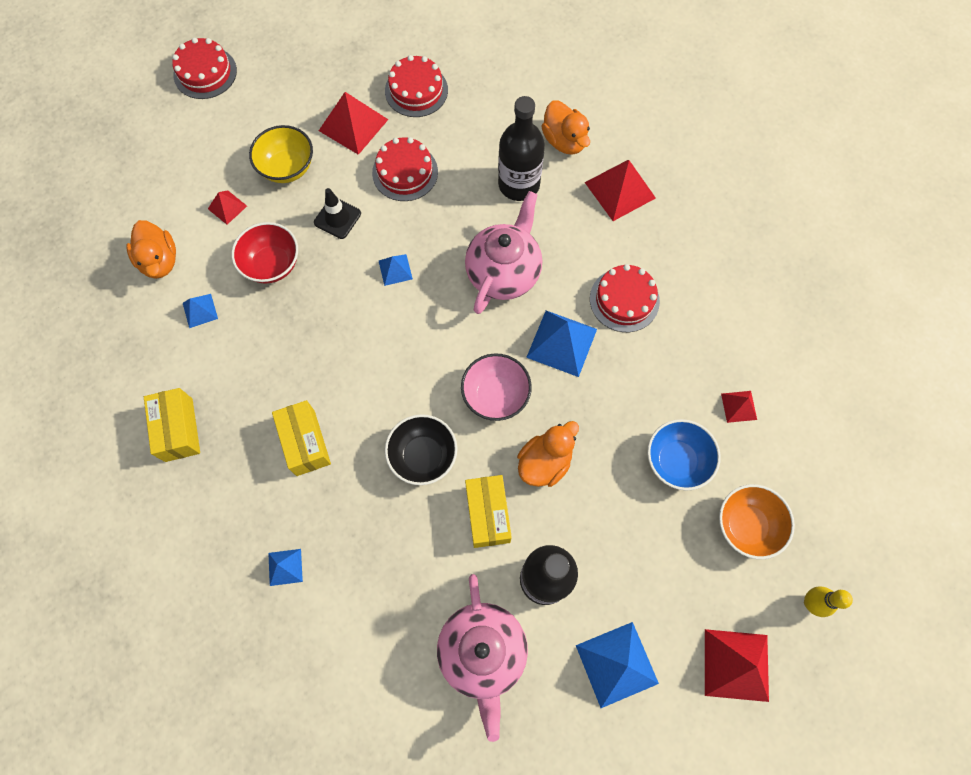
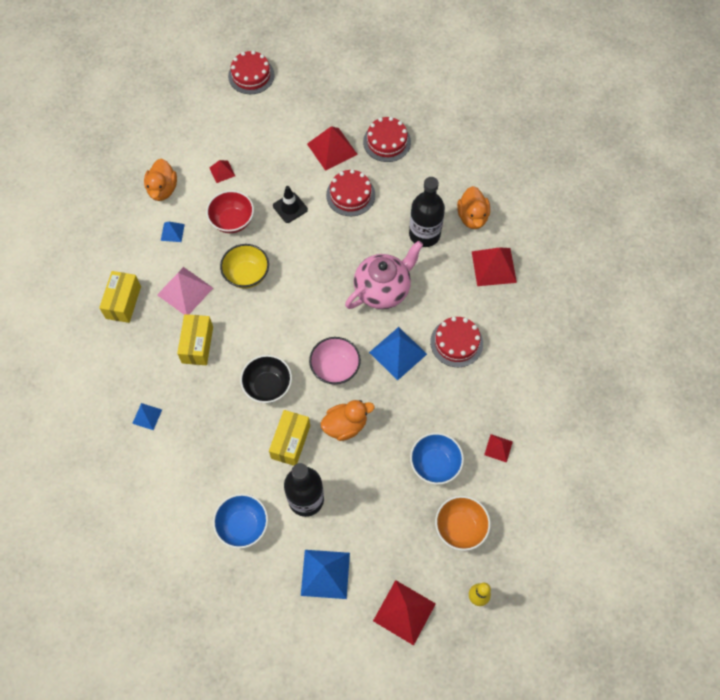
camera: 25 degrees right, 5 degrees down
(254, 380) = (185, 291): none -> pink pyramid
(287, 168) = (274, 161): yellow bowl -> yellow bowl (247, 275)
(395, 270) = (311, 257): blue pyramid -> none
(482, 652) = (243, 525): pink teapot -> blue bowl

